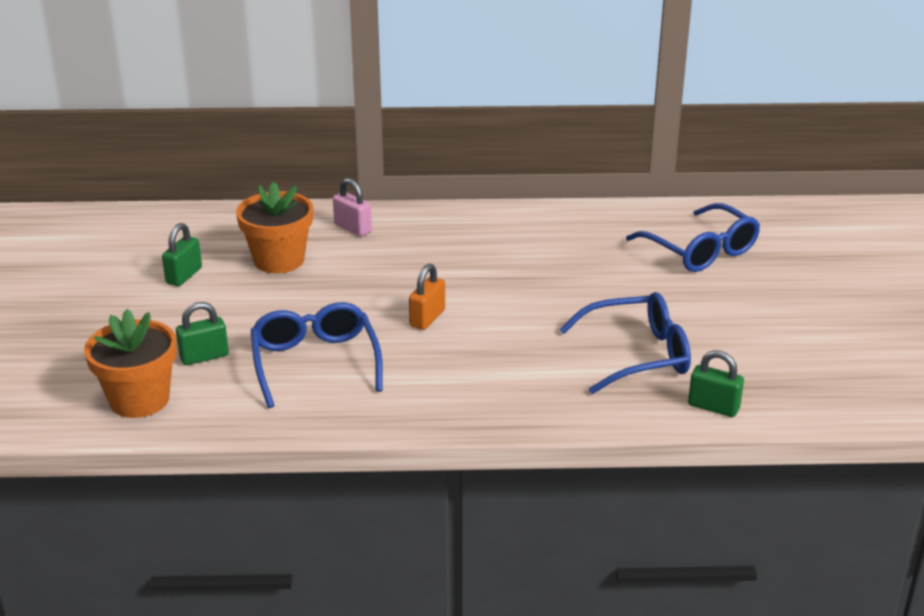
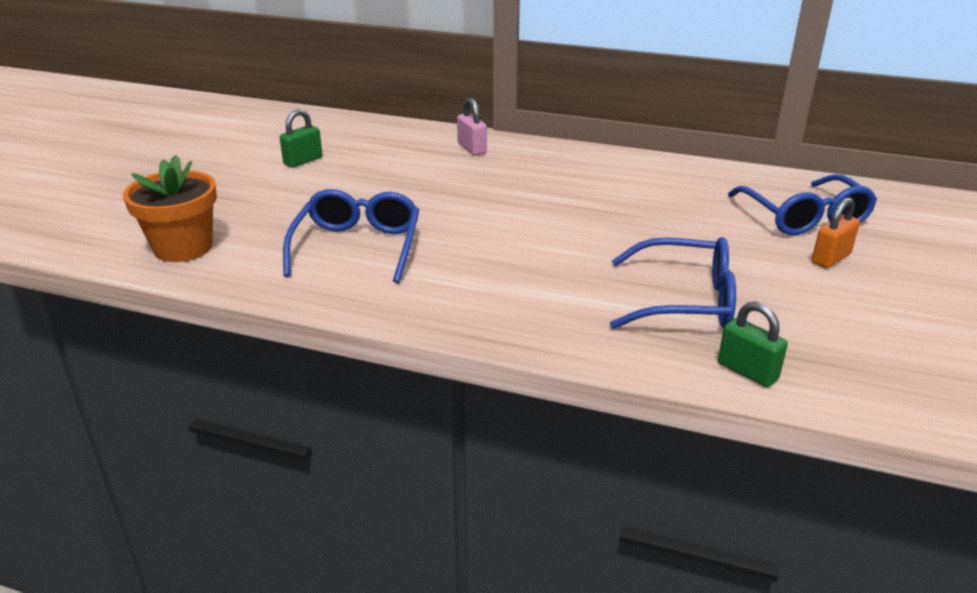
camera: 20 degrees right, 0 degrees up
(204, 357) = (266, 224): green padlock -> none
(279, 260) = (390, 162): orange flower pot -> none
(427, 318) = (488, 229): orange padlock -> orange padlock (831, 258)

